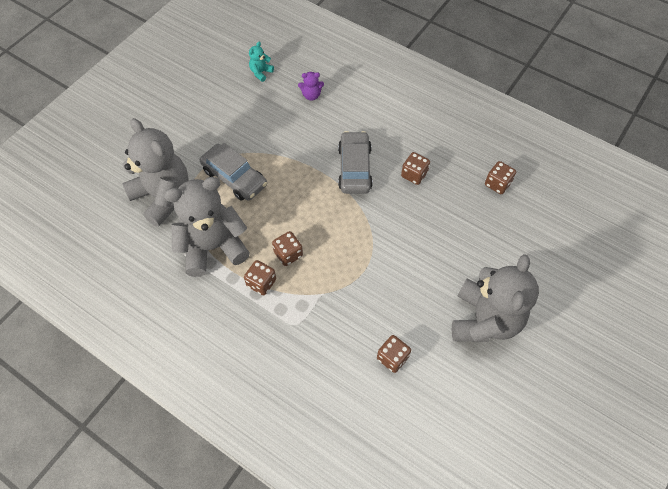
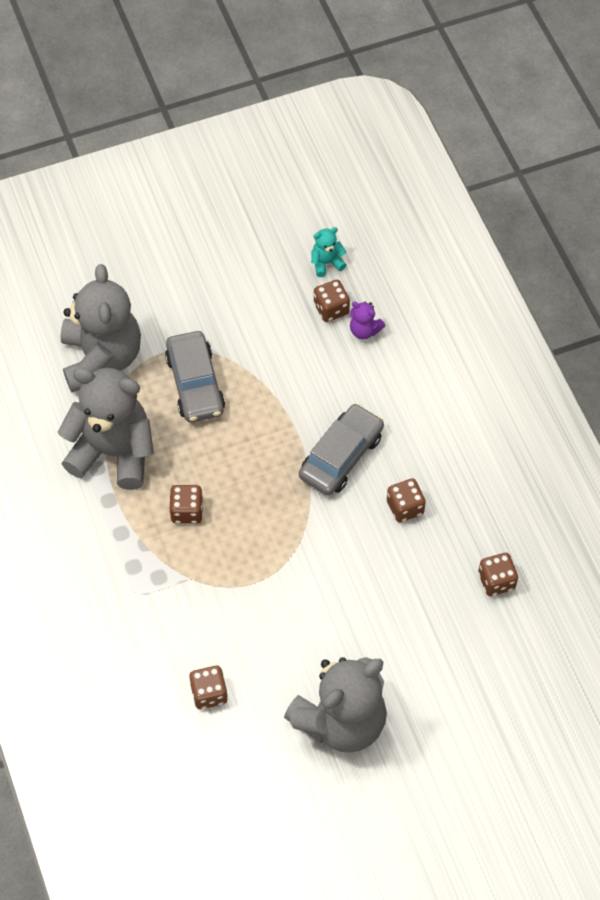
camera: 35 degrees right, 0 degrees up
(261, 283) = (134, 525): brown dice -> brown dice (331, 309)

